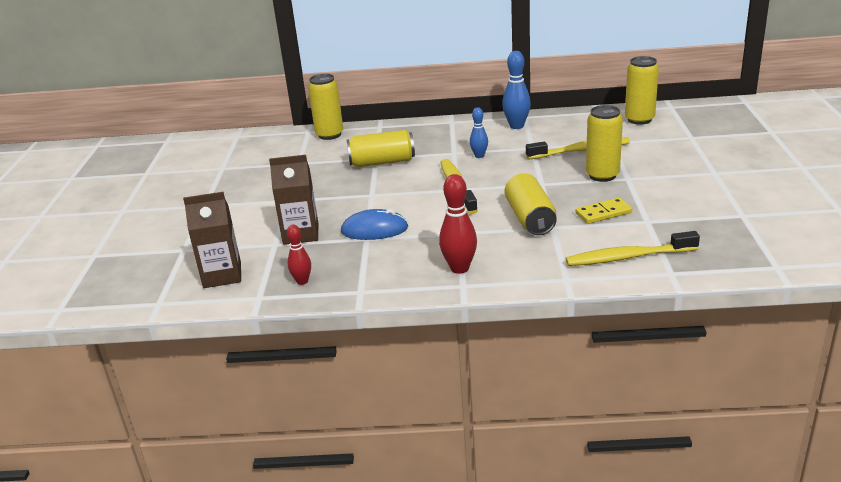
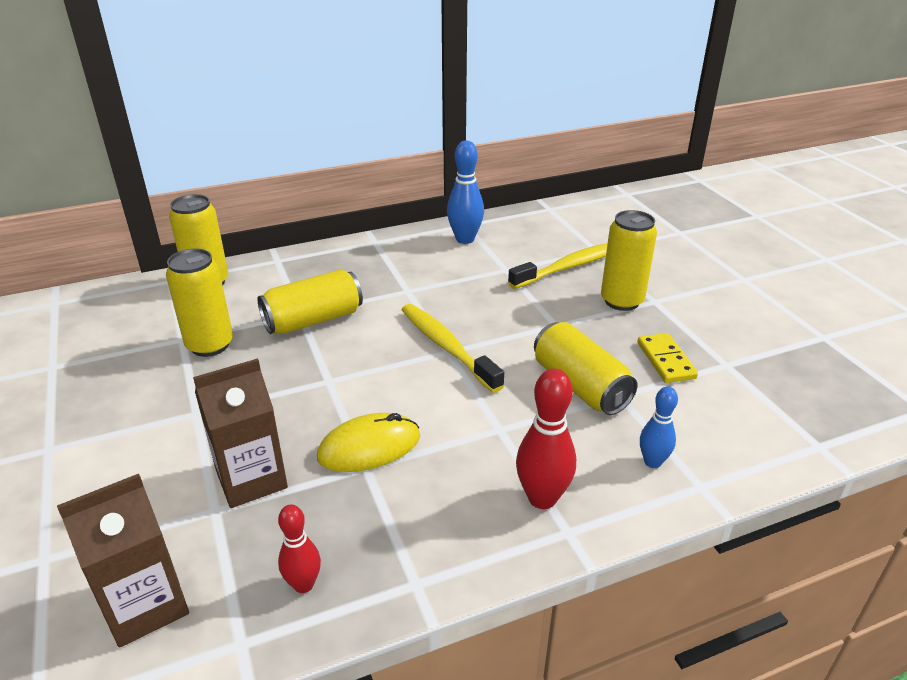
camera: 25 degrees left, 5 degrees up
(374, 229) = (369, 447): blue mouse -> yellow mouse
(479, 156) = (445, 291): blue bowling pin -> blue bowling pin (652, 462)
(603, 213) = (665, 360): yellow domino -> yellow domino turned 60 degrees counterclockwise
(627, 257) = (748, 430): yellow toothbrush -> none
(639, 119) = (605, 214): yellow can -> yellow can (210, 345)

